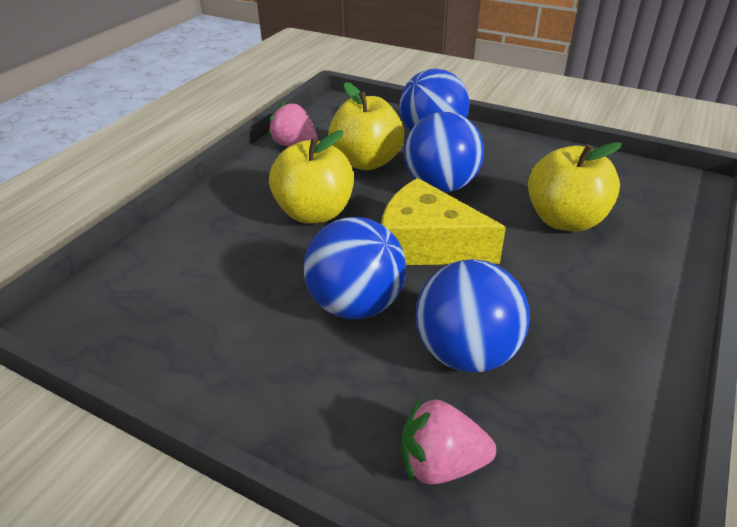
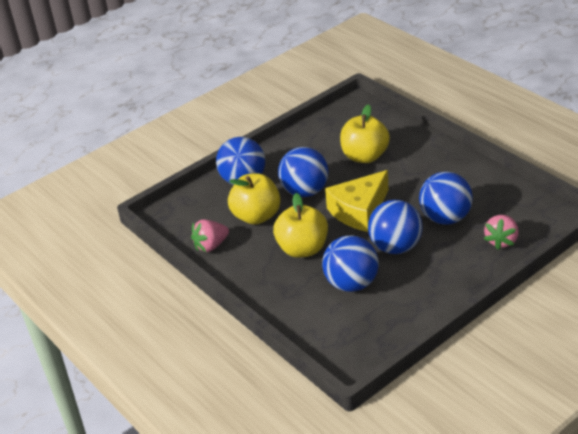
camera: 65 degrees left, 0 degrees up
(250, 276) = (351, 283): none -> blue ball

